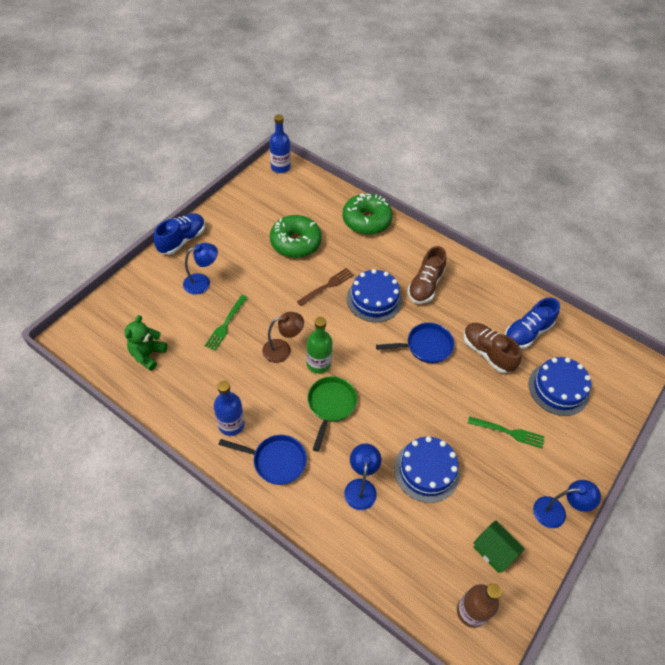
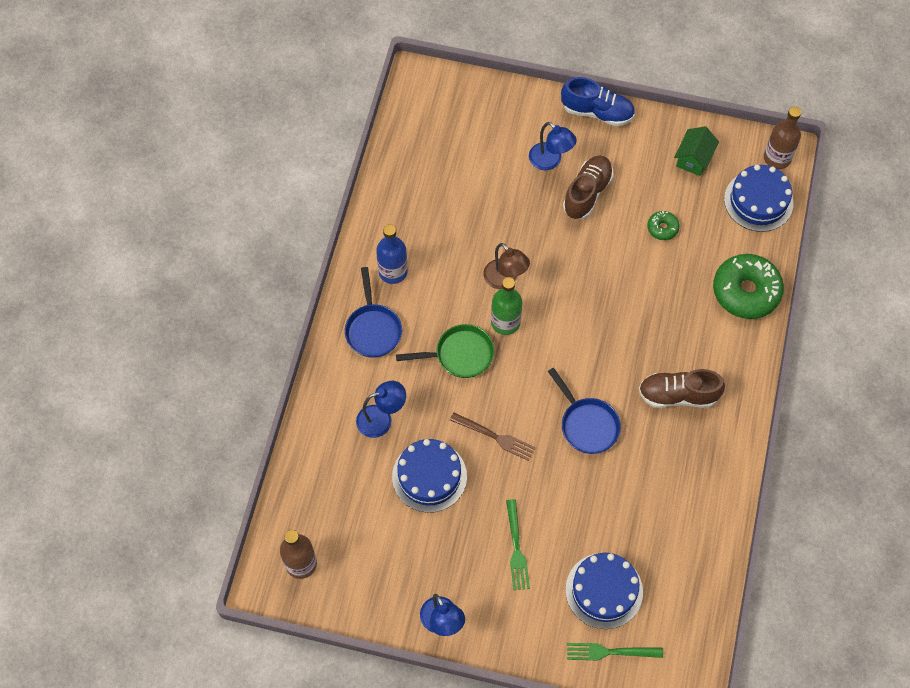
camera: 70 degrees right, 10 degrees up
(148, 354) = (433, 158): green teddy bear -> none
(226, 324) = (507, 210): green fork -> green fork (609, 652)
(280, 167) = (777, 158): blue bottle -> brown bottle
(295, 242) = (662, 228): green donut -> green donut, size x0.47
(327, 286) = (616, 288): brown fork -> brown fork (495, 437)
(374, 299) = (625, 346): blue cake -> blue cake (758, 201)
(487, 353) = (614, 496): brown shoe -> brown shoe (587, 193)
(494, 551) = (371, 569): green house -> green house (694, 158)
(527, 333) = (669, 535): blue shoe -> none

